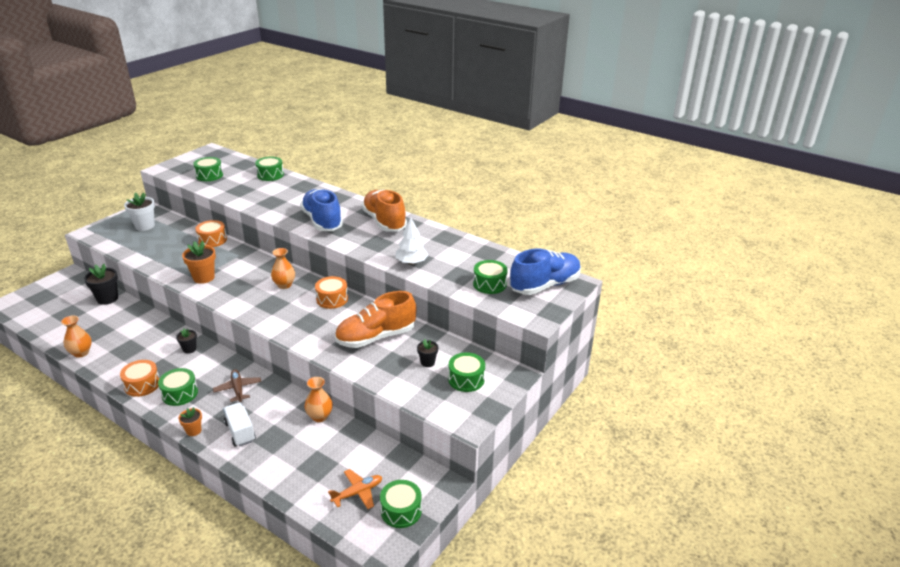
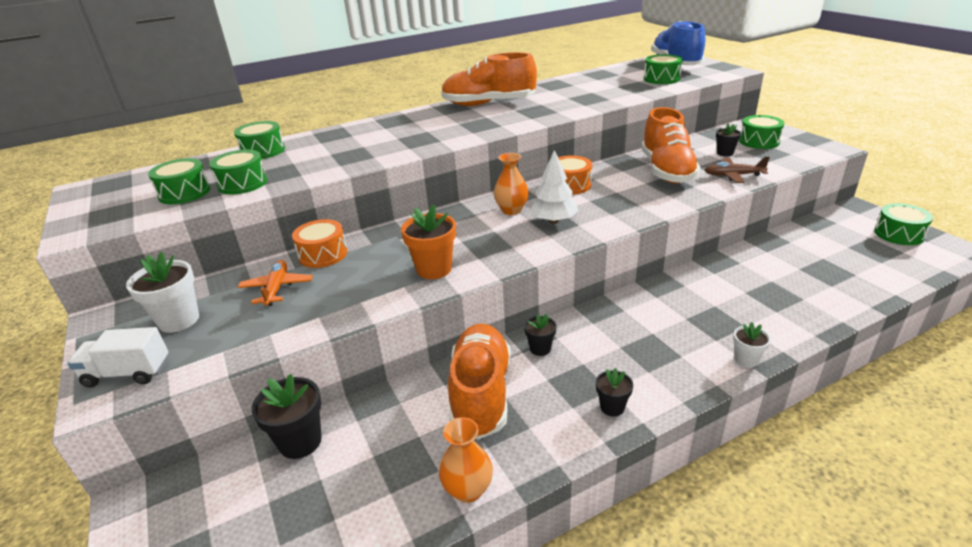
camera: 60 degrees left, 0 degrees up
(142, 385) = (612, 407): orange drum -> black flower pot
(147, 339) = (481, 393): none -> orange shoe
(180, 393) = (652, 367): green drum -> green drum (243, 183)
(193, 430) = (746, 360): orange flower pot -> white flower pot
(238, 389) = (661, 312): brown plane -> brown plane (733, 175)
(240, 432) = (756, 319): white truck -> white truck (127, 373)
(320, 416) = (738, 259): orange vase -> none
(322, 221) = (449, 131): blue shoe -> none
(357, 493) = (873, 253): orange plane -> orange plane (277, 288)
(411, 262) = (594, 101): white tree -> white tree (554, 221)

